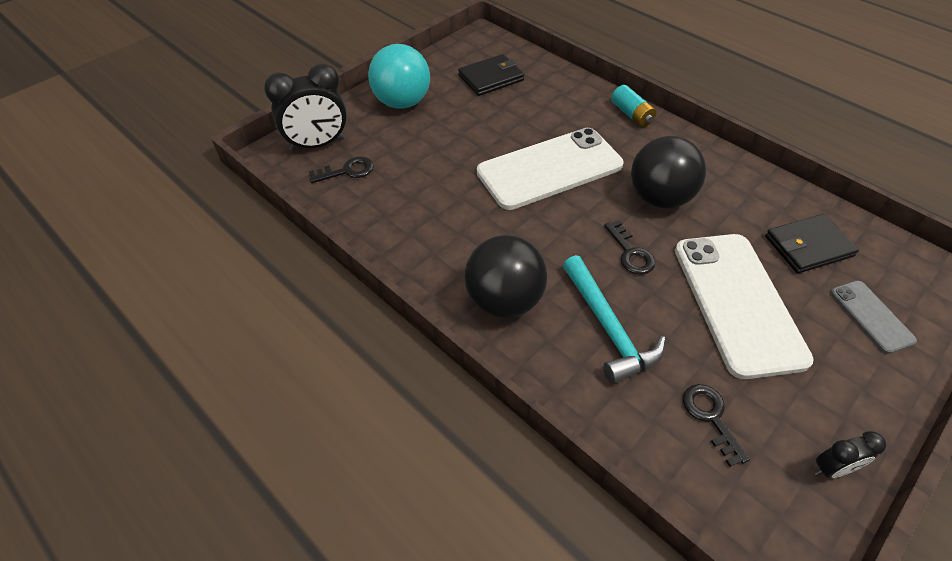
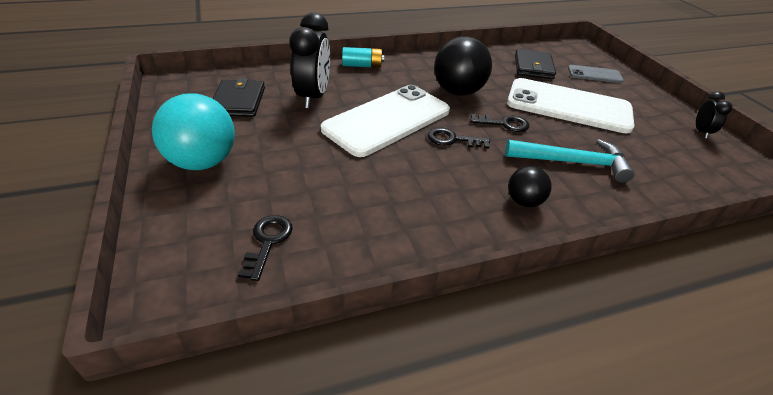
camera: 65 degrees left, 10 degrees down
(317, 144) = (192, 252): black clock -> black clock (313, 97)
(504, 301) = (523, 201): black ball -> black ball, size x0.54
(550, 169) = (387, 120): white phone -> white phone turned 45 degrees clockwise
(711, 417) = (661, 155): black key -> black key (453, 139)

